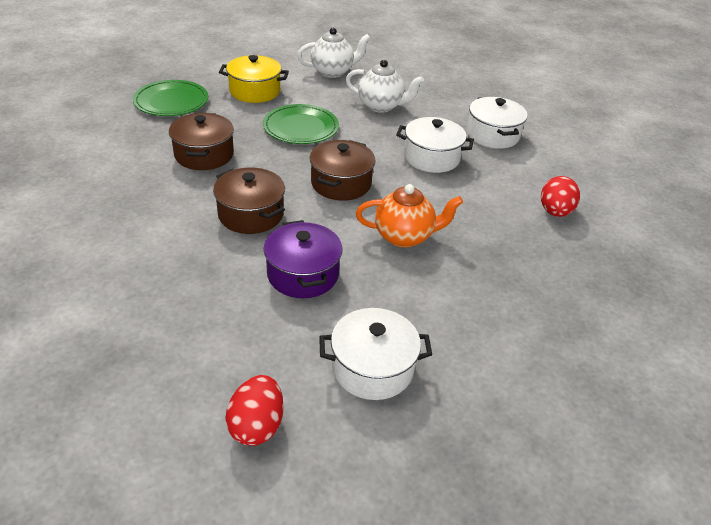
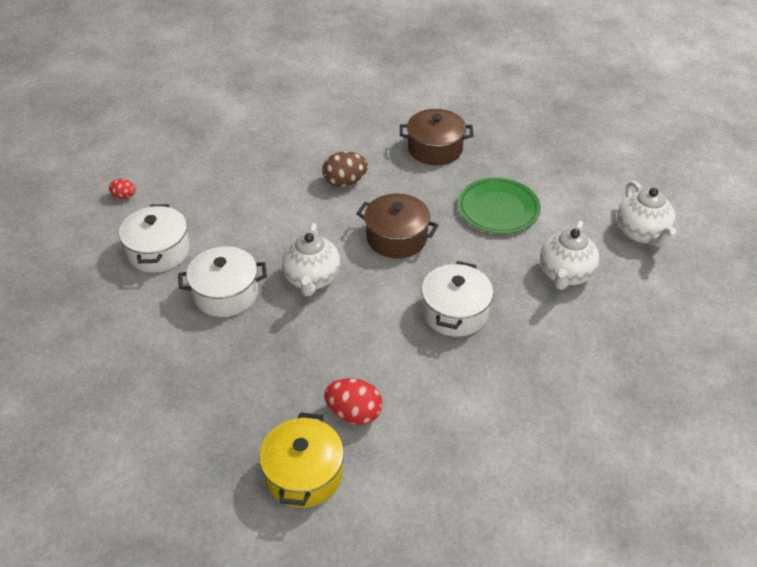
camera: 95 degrees right, 5 degrees up
(171, 101) = (528, 120): green plate -> none
(251, 214) = (345, 182): brown pot -> brown egg
(255, 91) = (568, 173): yellow pot -> yellow pot (304, 474)
(257, 425) = (124, 196): red egg -> red egg, size x0.58
(303, 274) = (265, 214): purple pot -> none
(404, 236) = (312, 279): orange teapot -> white teapot
(492, 135) = (519, 379): white pot -> white pot (226, 294)

